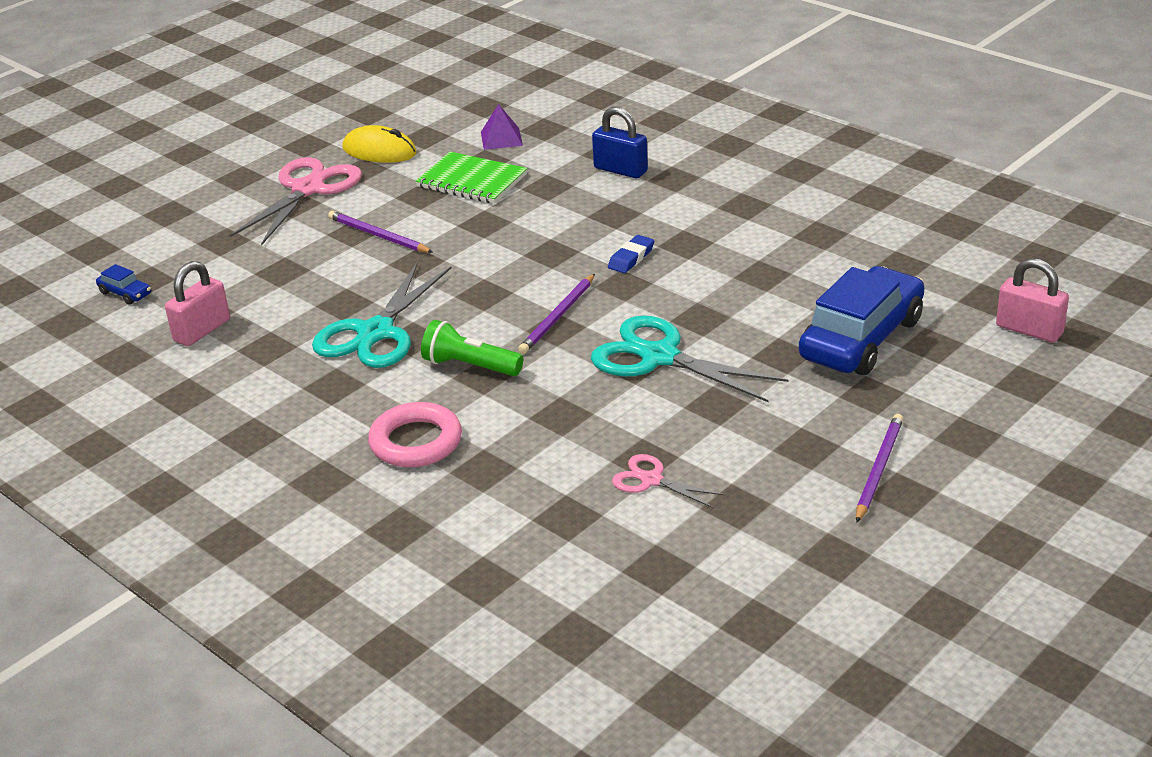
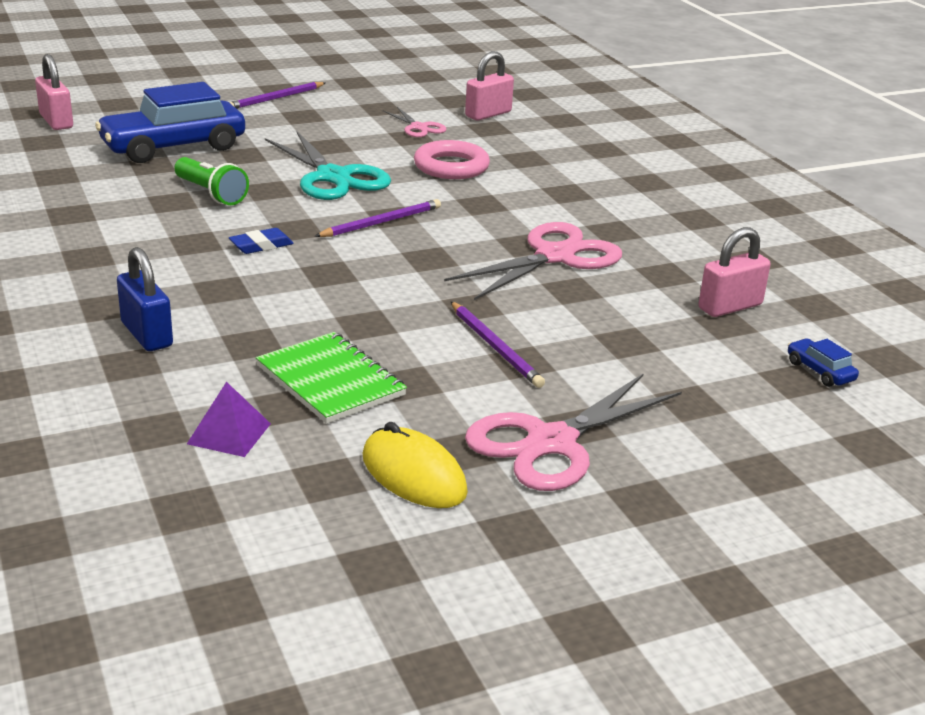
camera: 160 degrees left, 5 degrees down
(376, 333) = (554, 256): turquoise scissors -> pink scissors
(416, 442) = (564, 182): pink ring -> pink ring (451, 167)
(470, 366) = (488, 212): green flashlight -> green flashlight (211, 194)
(590, 549) = (488, 114): none -> pink padlock

